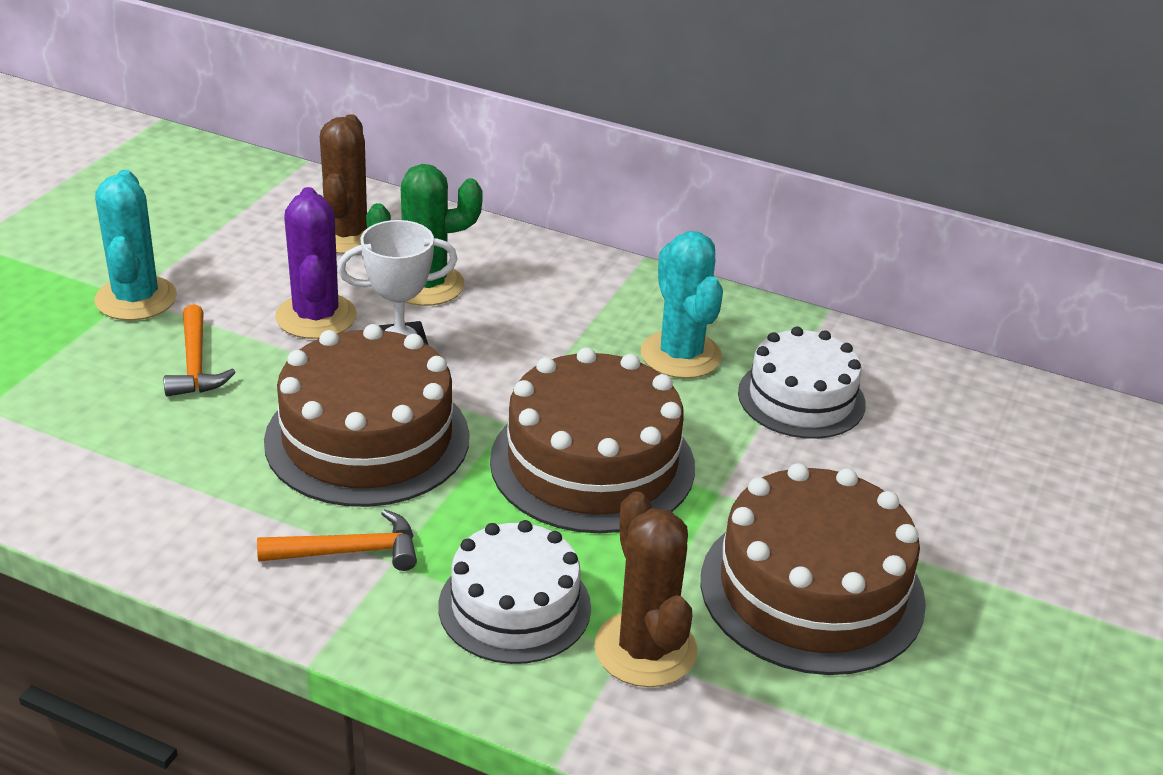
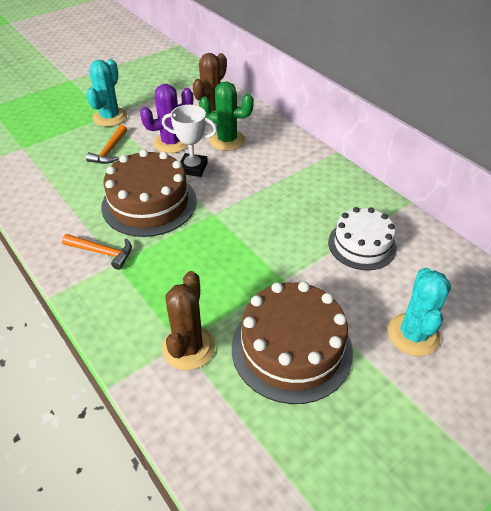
camera: 30 degrees right, 10 degrees up
(316, 317) = (171, 143): purple cactus -> purple cactus turned 45 degrees clockwise
(514, 606) = (148, 303): white cake -> none
(592, 463) = (235, 245): brown cake -> none
(680, 355) = (317, 205): turquoise cactus -> turquoise cactus (413, 334)

